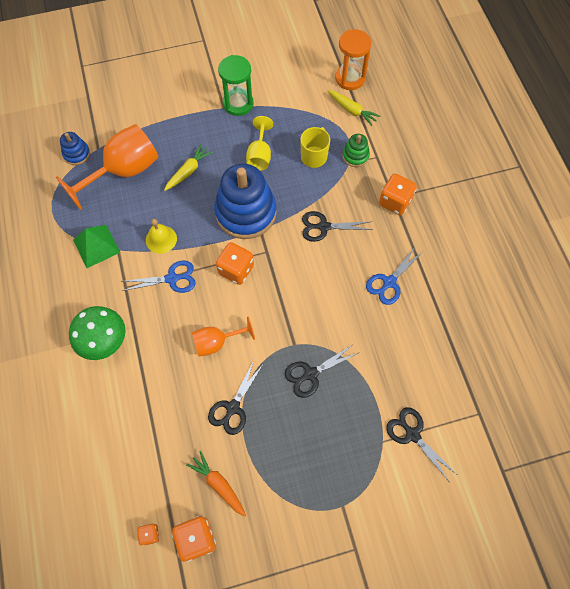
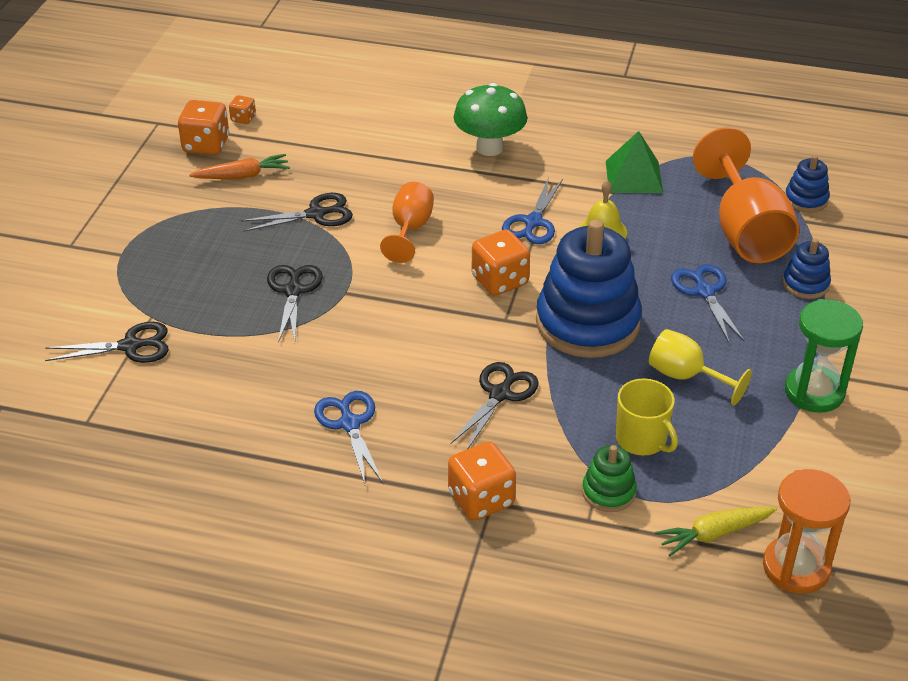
camera: 120 degrees right, 25 degrees down
(156, 131) = (805, 284): none -> blue stacking toy
(188, 171) = (704, 292): yellow carrot -> blue scissors
(233, 407) = (316, 214): black scissors -> black scissors turned 105 degrees clockwise

